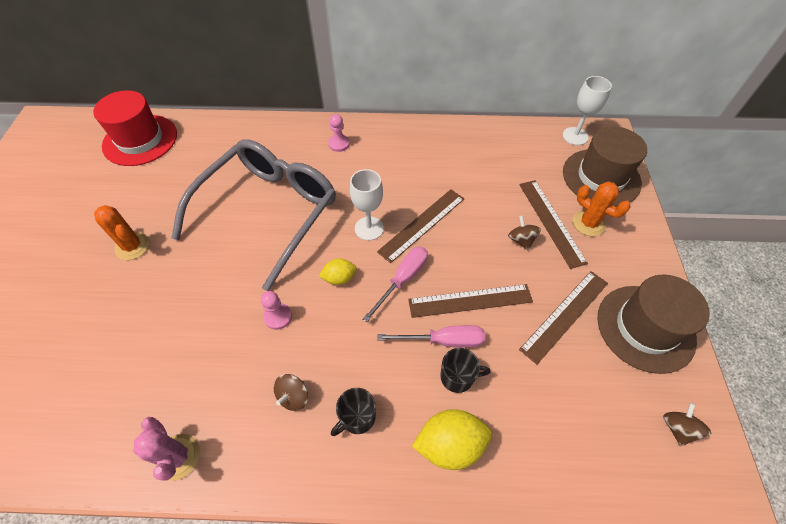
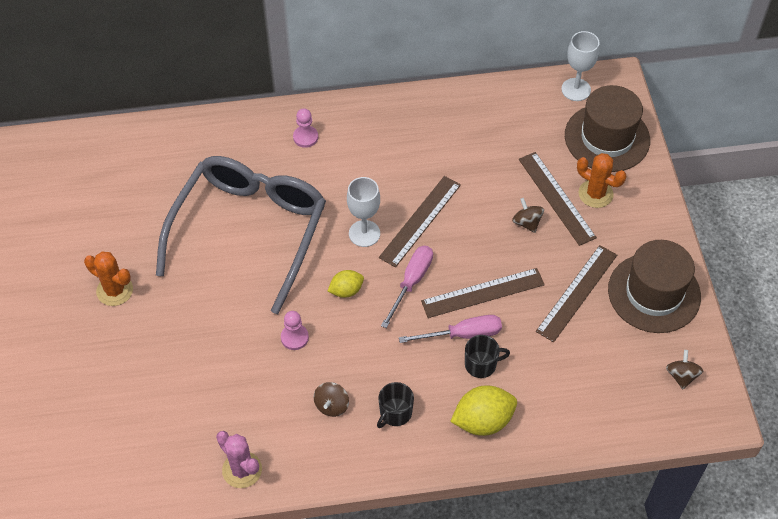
camera: 10 degrees left, 0 degrees up
(140, 140) = (66, 165): red hat -> none

